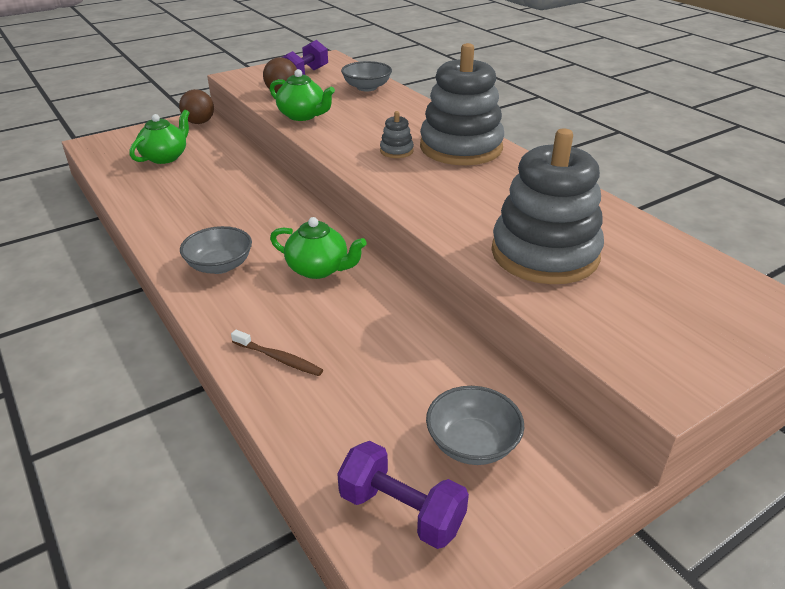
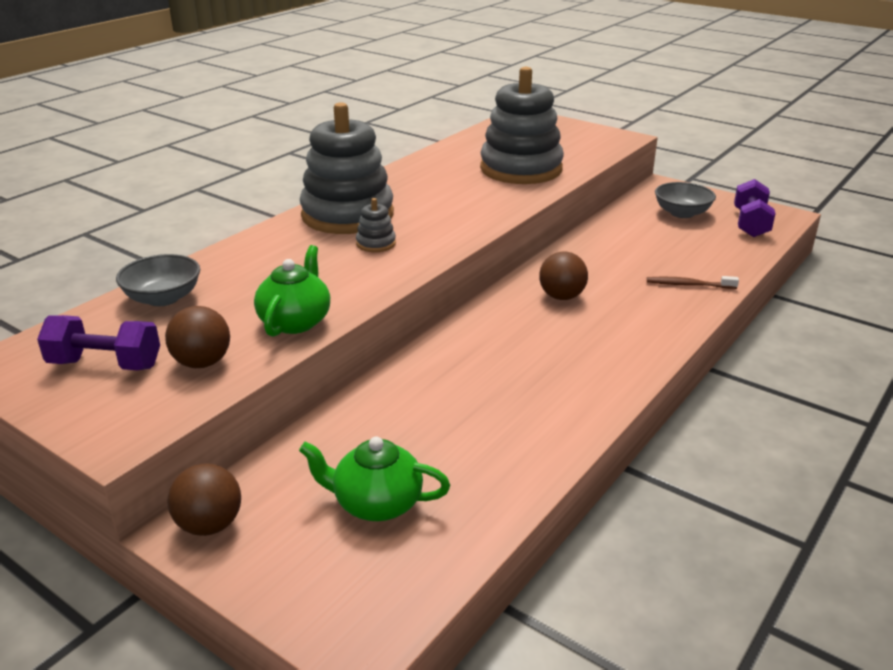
camera: 110 degrees left, 5 degrees down
(219, 266) = (605, 349): grey bowl -> none
(279, 358) = (688, 285): brown toothbrush -> brown toothbrush turned 90 degrees counterclockwise
(318, 269) = (561, 297): green teapot -> brown ball

